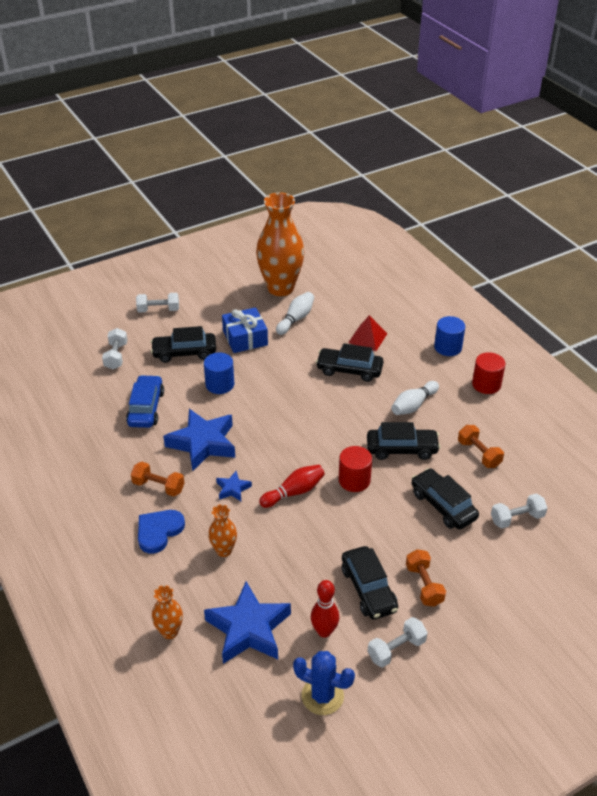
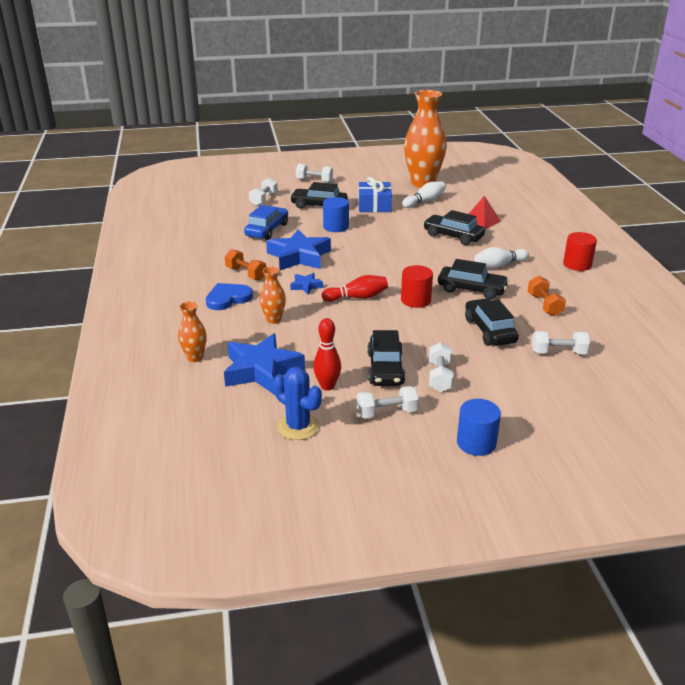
camera: 20 degrees right, 10 degrees down
(424, 585) = (440, 377): orange dumbbell -> white dumbbell
(448, 347) = (553, 237): blue cylinder -> blue cylinder (476, 443)

